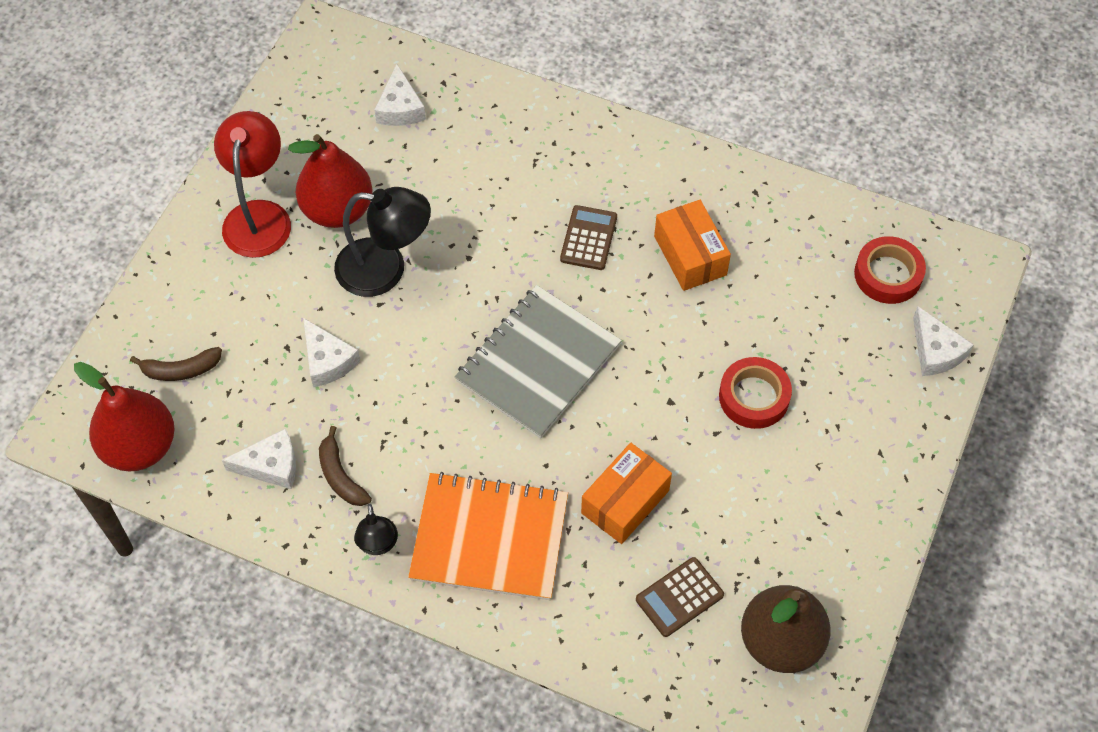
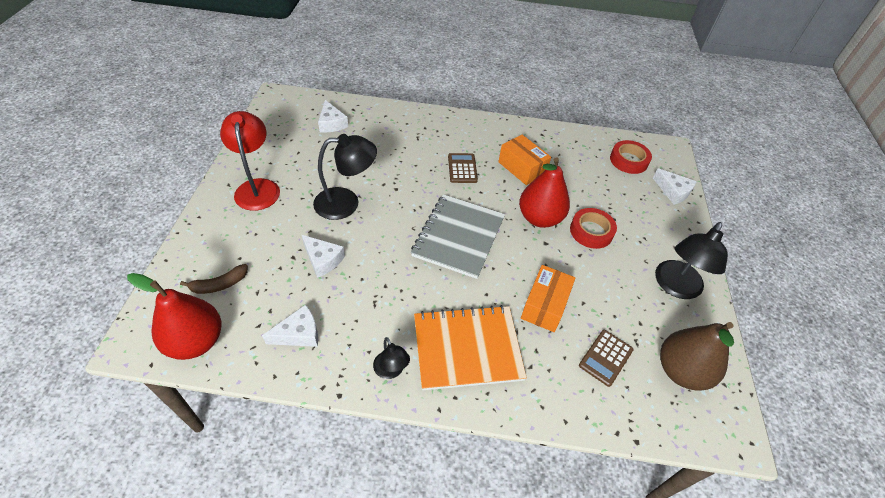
camera: 20 degrees left, 10 degrees down
(337, 210) = (307, 177): red pear -> red pear (539, 218)
(340, 476) = (351, 330): brown banana -> none
(842, 518) = (675, 287): none -> black lamp

